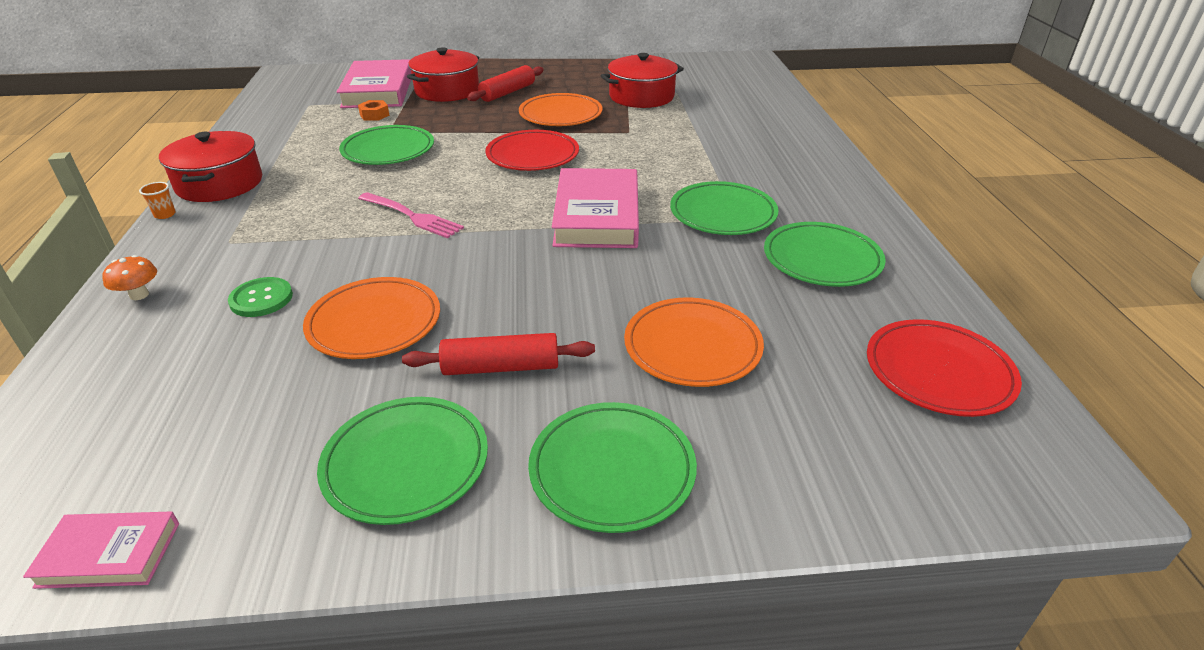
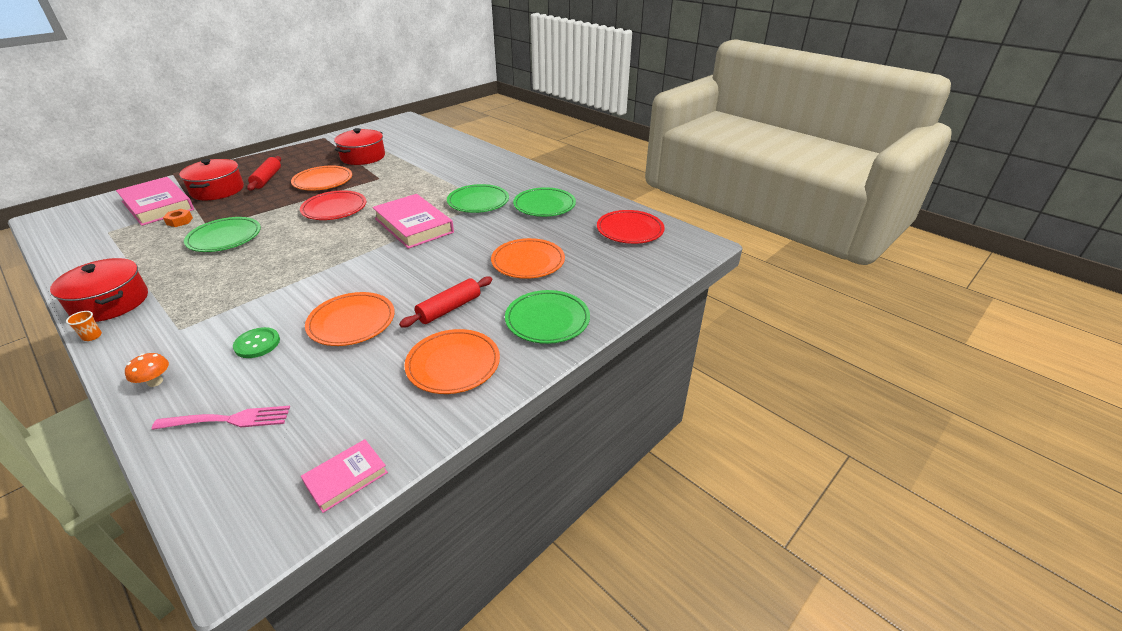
camera: 40 degrees left, 0 degrees up
(406, 463) = (453, 364): green plate -> orange plate
(411, 216) = (298, 266): pink fork -> pink fork (227, 420)

